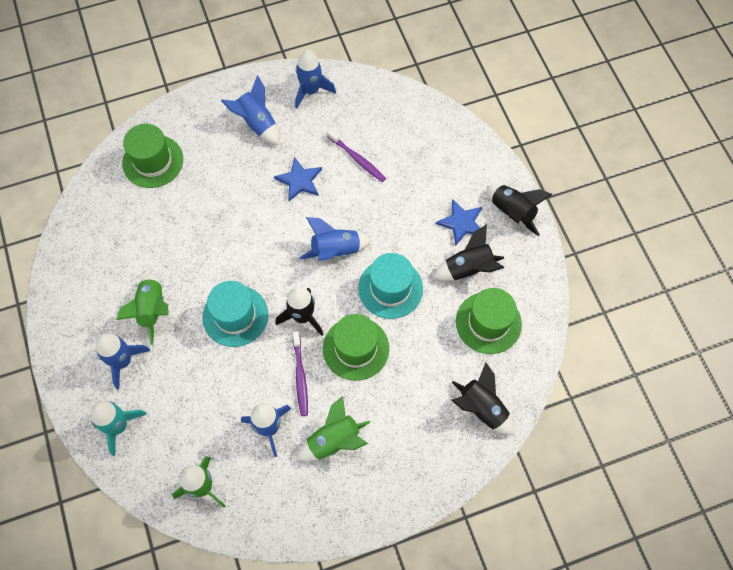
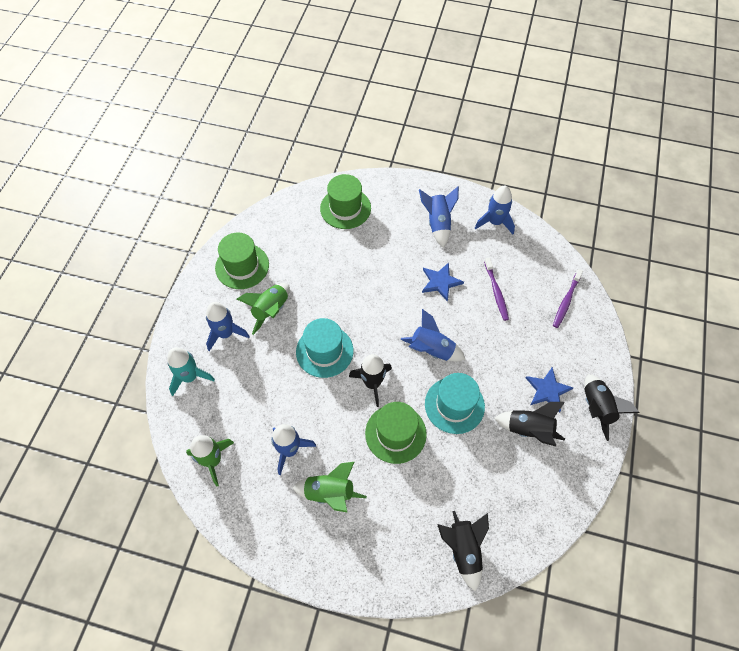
camera: 35 degrees right, 5 degrees down
(300, 376) = (339, 427): purple toothbrush -> purple toothbrush (566, 301)
(488, 323) = (516, 484): green hat -> green hat (242, 266)

